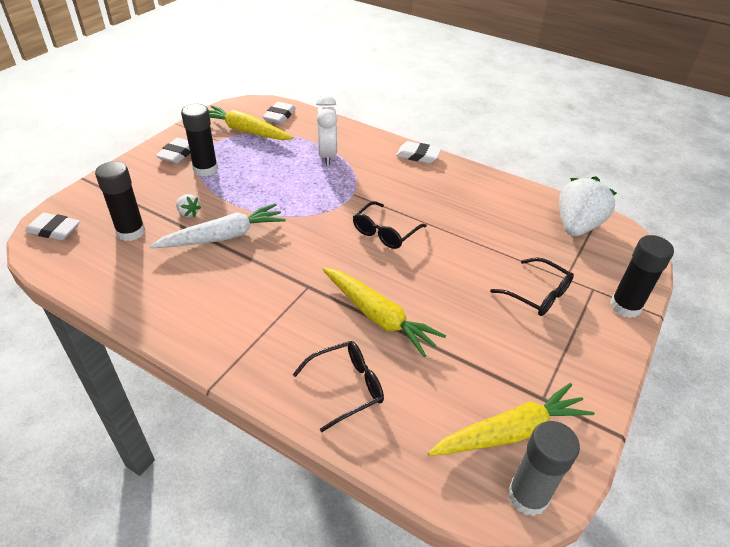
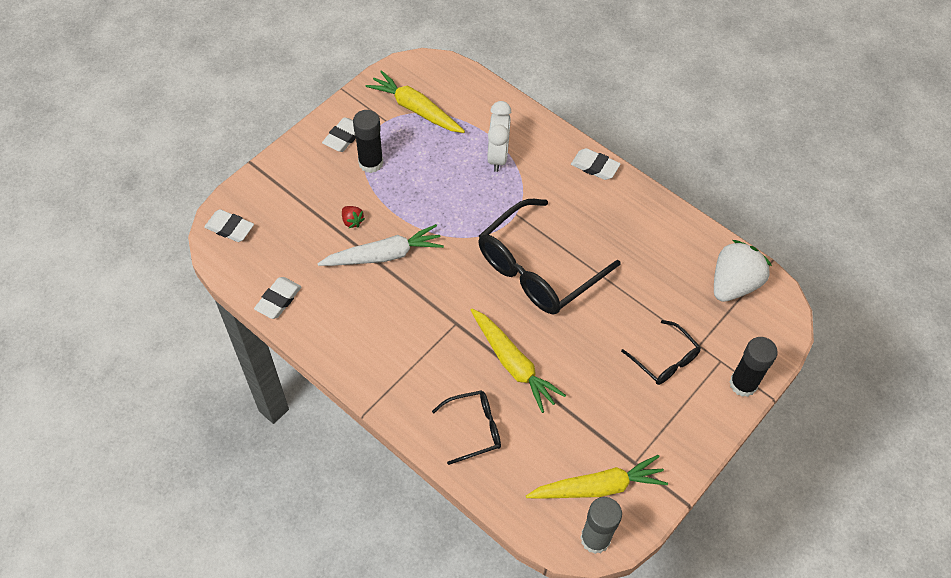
camera: 10 degrees right, 15 degrees up
(131, 232) = (299, 239): black glue stick -> none
(188, 213) = (352, 221): white strawberry -> red strawberry
(279, 116) = (454, 88): white eraser -> white eraser (278, 300)
(385, 232) = (539, 268): black glasses -> black glasses, size x1.95

